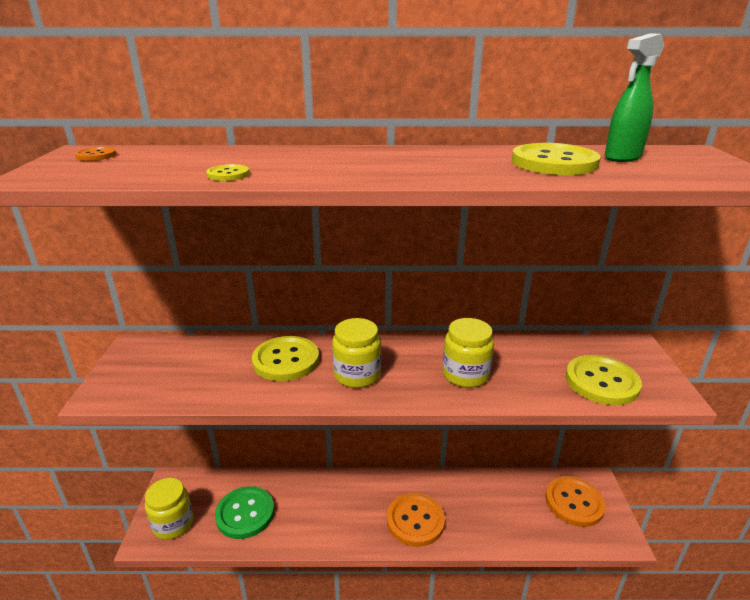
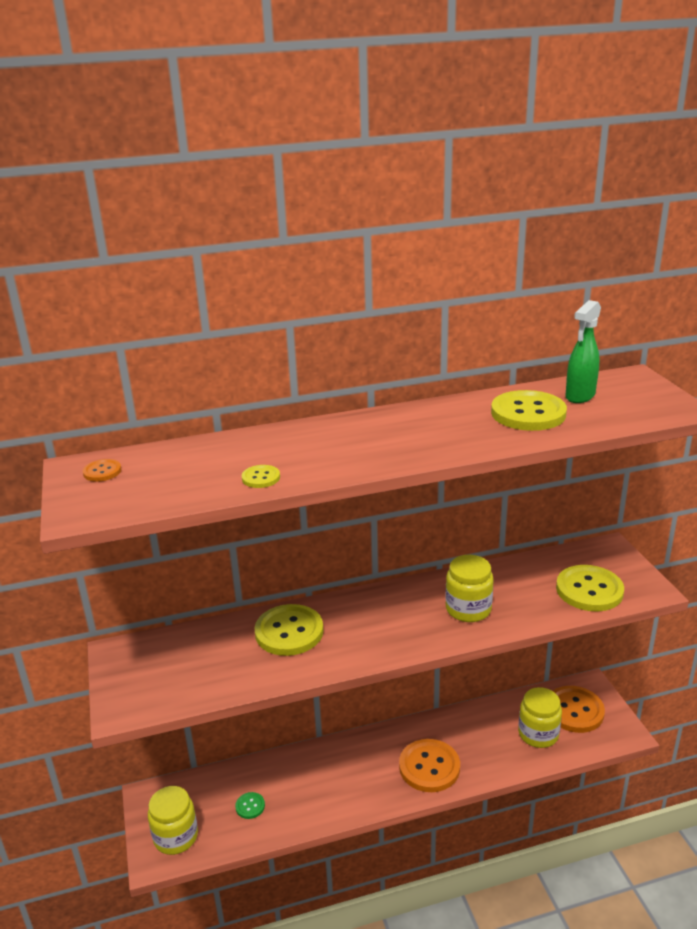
camera: 15 degrees left, 0 degrees up
(245, 513) = (250, 806): green button -> green button, size x0.46
(357, 375) = (367, 631): yellow jar -> yellow jar (538, 734)

